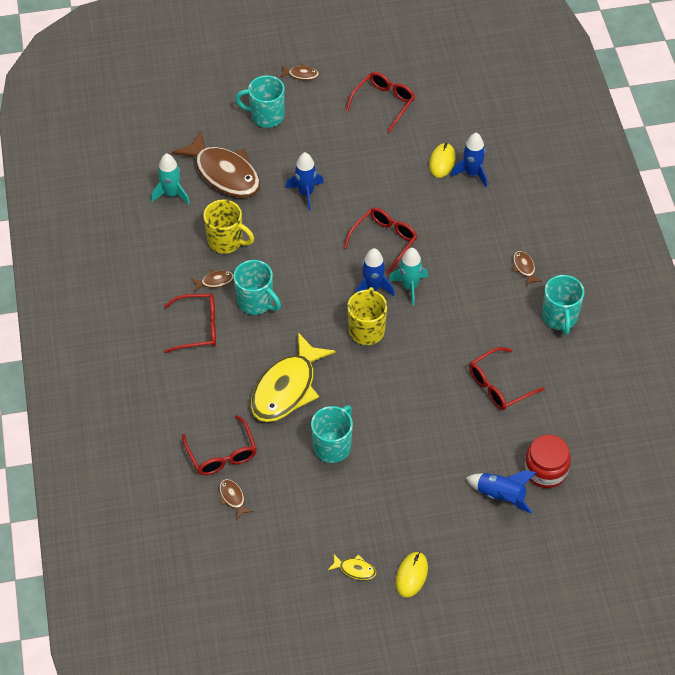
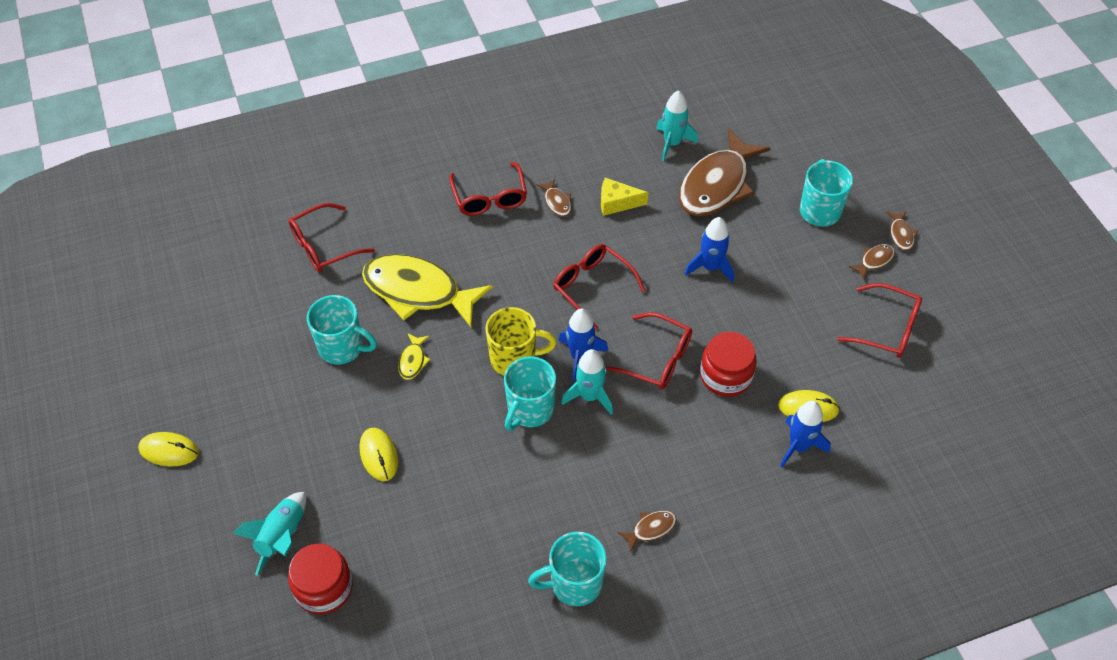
camera: 80 degrees right, 0 degrees up
(226, 241) = (617, 203): yellow mug -> yellow cheese
(232, 498) = (268, 264): brown fish -> brown fish (874, 260)
(256, 302) = (535, 244): turquoise mug -> turquoise mug (530, 410)
(355, 569) = (177, 392): yellow fish -> yellow fish (413, 361)
(406, 203) = (725, 376): none -> red jar
(439, 427) = (379, 455): none -> yellow mouse
(499, 386) = (450, 517): red glasses -> red glasses (592, 286)
(500, 496) = (282, 536): blue rocket -> turquoise rocket

